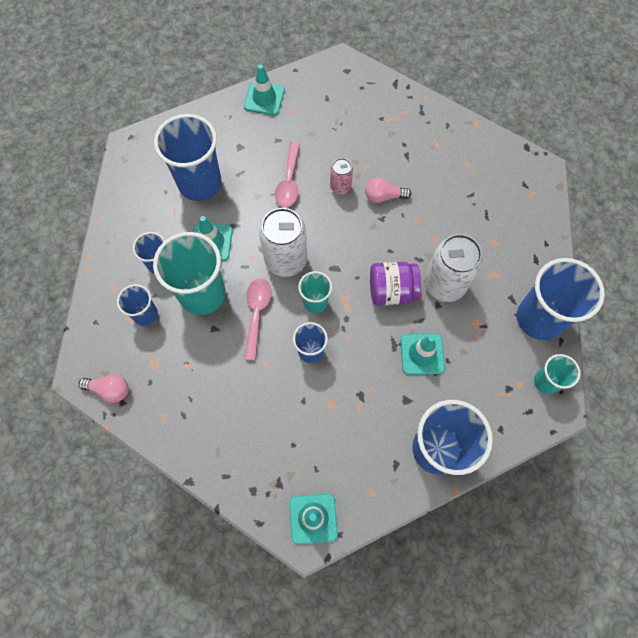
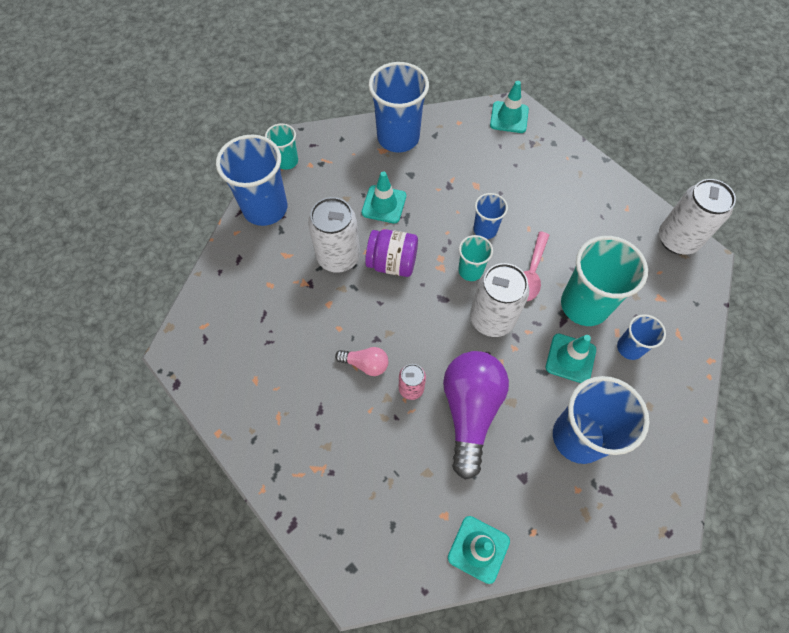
camera: 165 degrees left, 5 degrees down
(110, 390) = (677, 240): pink light bulb -> white can
(145, 314) = (644, 298): blue cup -> none
(289, 181) = (470, 411): pink spoon -> purple light bulb

